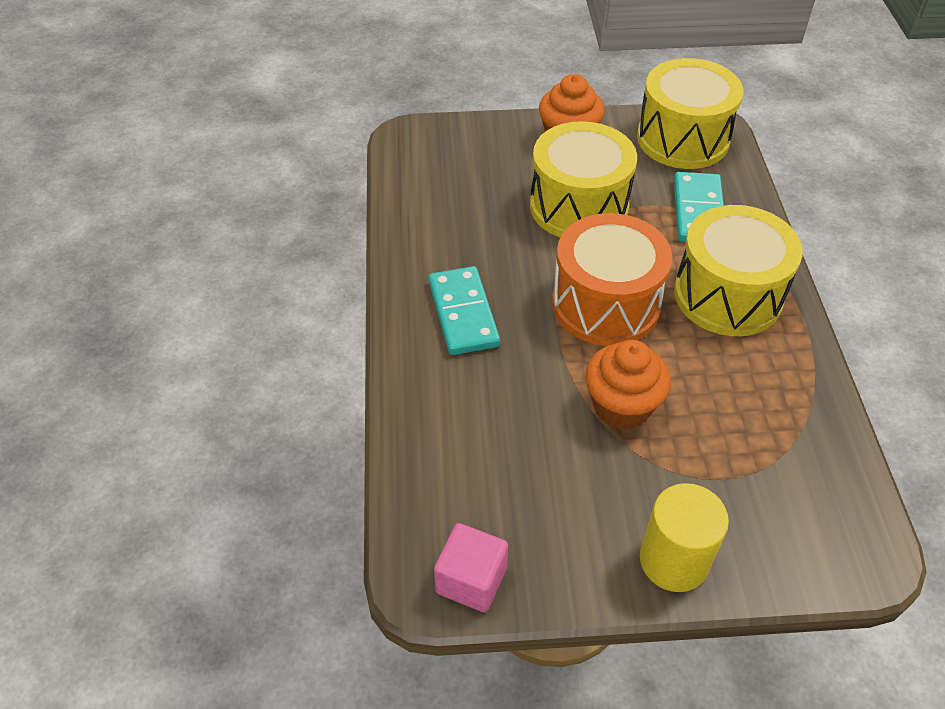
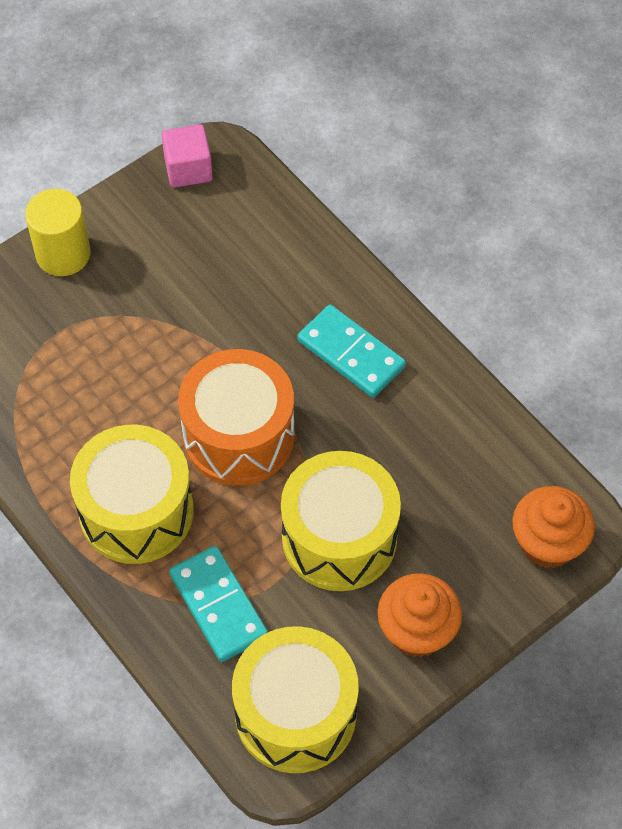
camera: 145 degrees right, 10 degrees up
(621, 406) = (166, 346): orange cupcake -> orange cupcake (547, 543)

